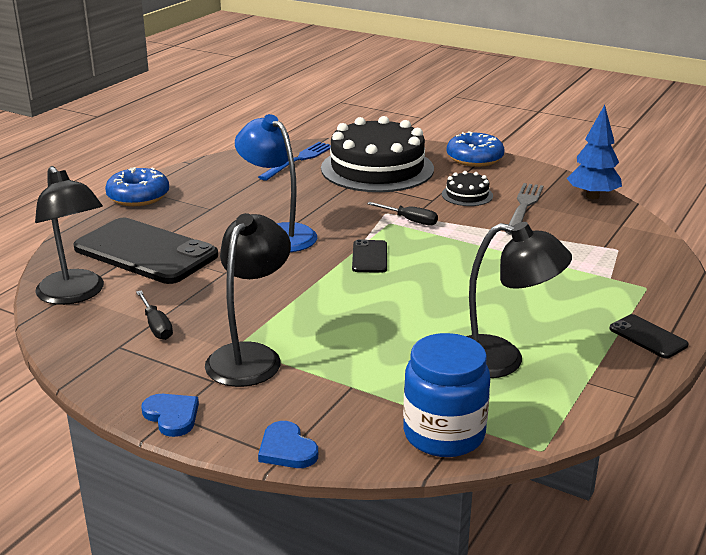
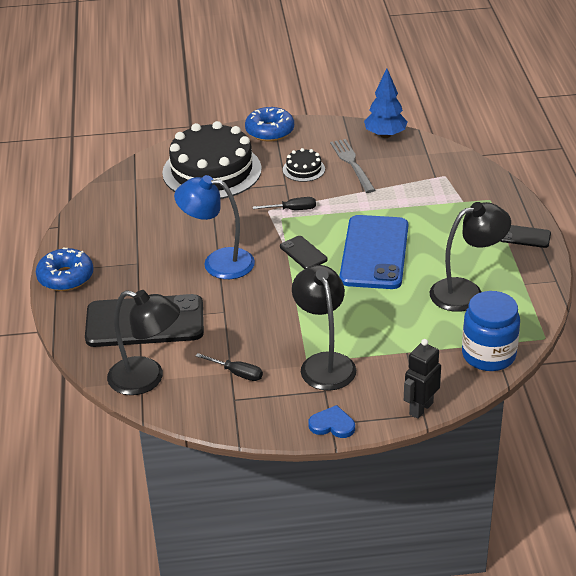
camera: 35 degrees left, 10 degrees up
(287, 449) = (420, 408): blue heart -> black robot
(299, 160) = (142, 187): blue fork -> none
(444, 284) = (374, 253): none -> blue phone

